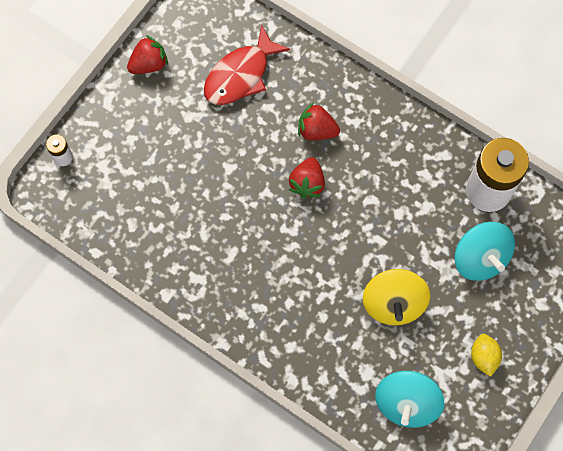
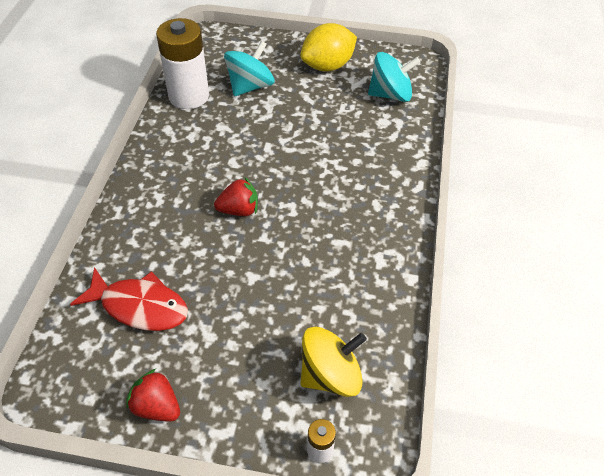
camera: 115 degrees left, 20 degrees down
(316, 130) = (180, 221): red strawberry -> none
(393, 303) = (317, 122): yellow spinning top -> yellow spinning top (331, 375)
(483, 357) = (327, 66): yellow lemon -> yellow lemon, size x1.85

